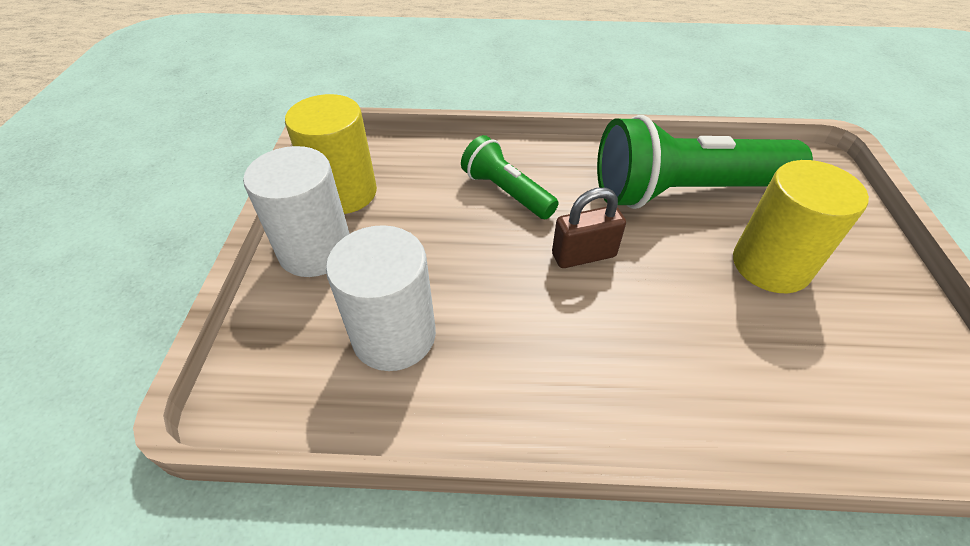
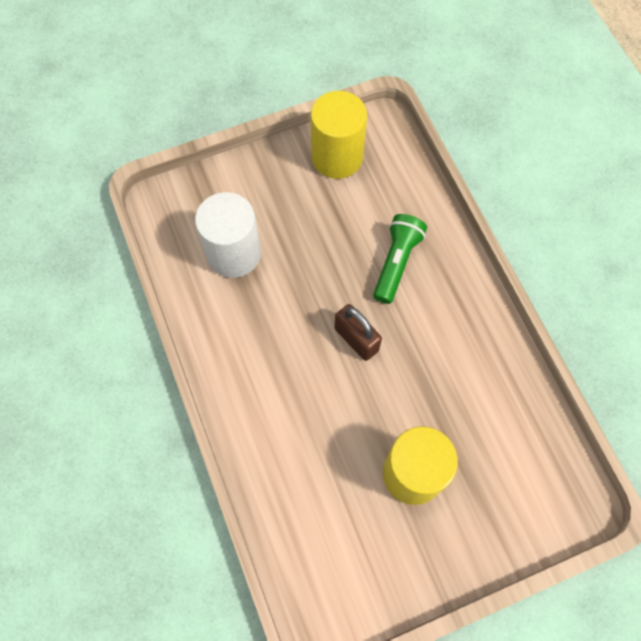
camera: 65 degrees right, 20 degrees up
(315, 250) = (276, 172): white cylinder -> none
(685, 192) = (469, 395): green flashlight -> none

